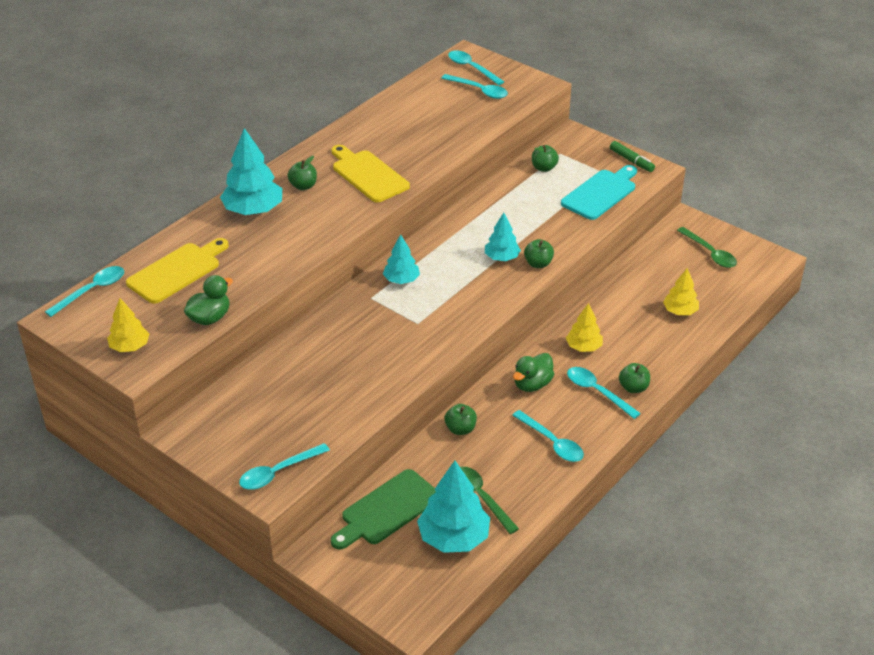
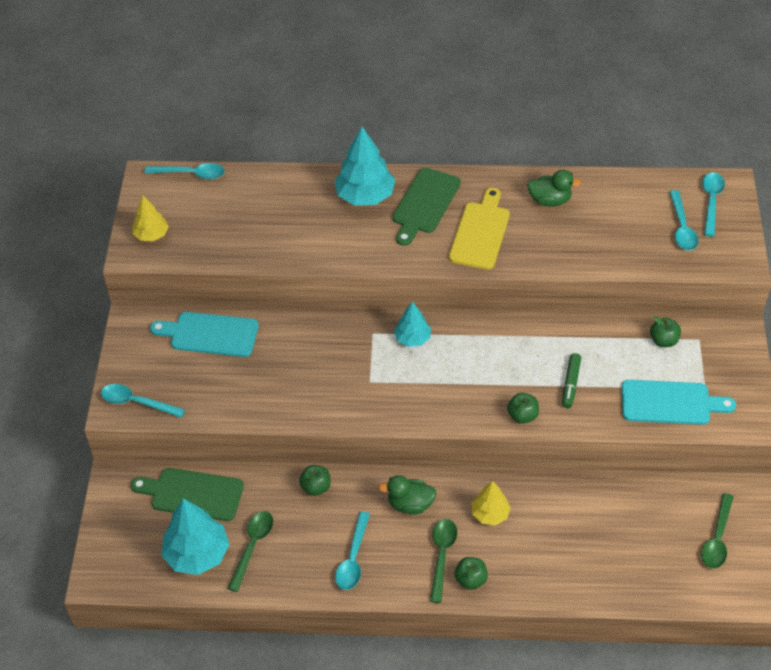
camera: 55 degrees right, 10 degrees up
(177, 271) = (253, 203): yellow cutting board -> none
(210, 318) = (219, 256): green duck -> green duck (550, 200)
(257, 390) = (210, 334): none -> turquoise cutting board
(303, 186) = (425, 204): green apple -> green cutting board
(502, 258) = (506, 386): turquoise tree -> none
(597, 392) = (442, 556): turquoise spoon -> green spoon
(631, 161) = (746, 398): green marker -> green marker (570, 384)
(680, 311) = (607, 560): yellow tree -> none

